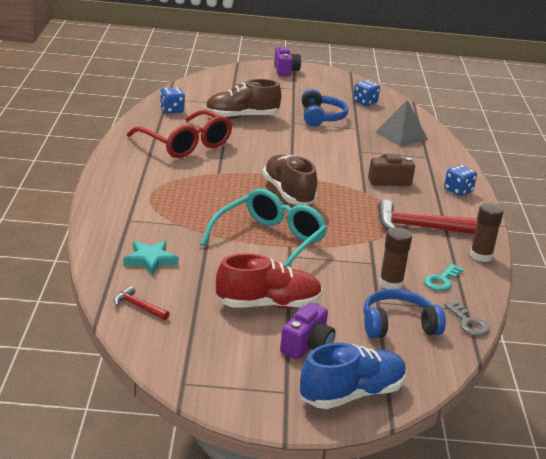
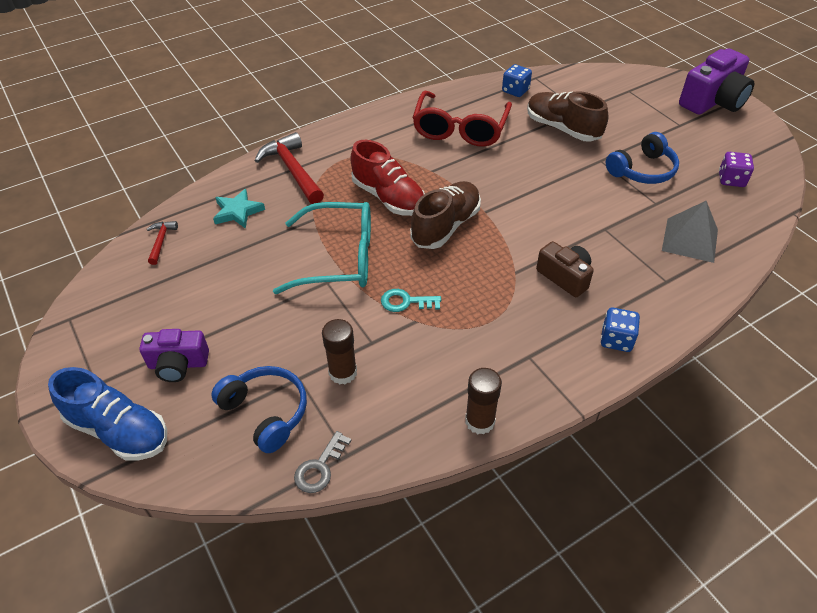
camera: 60 degrees right, 20 degrees up
(268, 305) = (227, 309): red shoe -> red shoe (388, 198)
(285, 71) = (713, 101): purple camera -> purple camera, size x1.63
(365, 102) = (731, 180): blue dice -> purple dice
(419, 227) = (486, 344): red hammer -> red hammer (292, 170)
(441, 280) = (389, 409): turquoise key -> turquoise key (406, 302)

